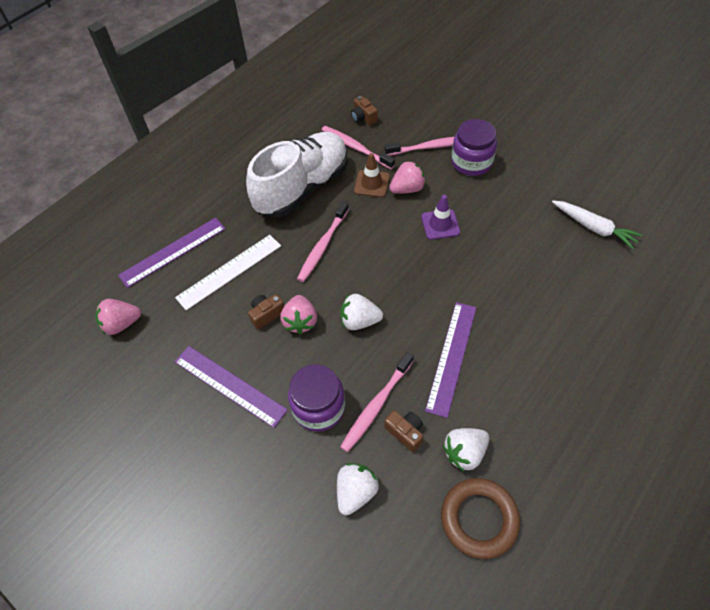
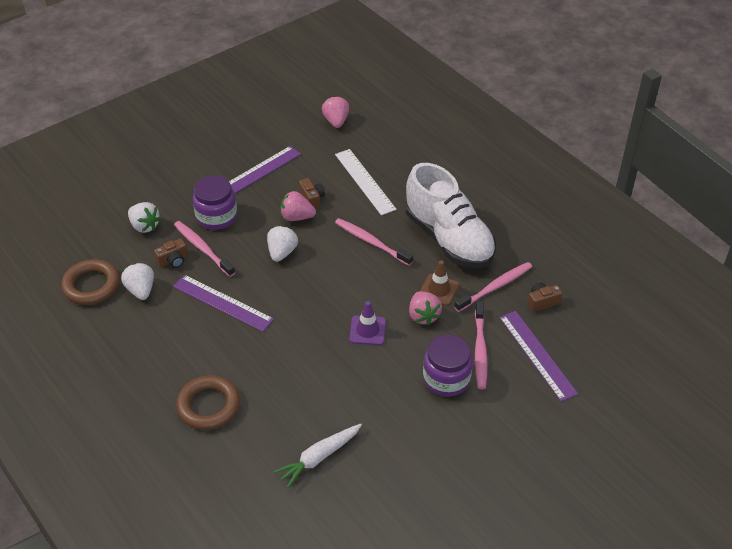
camera: 100 degrees right, 10 degrees down
(173, 251) = (398, 150): purple ruler -> purple ruler (537, 355)
(586, 327) = (208, 406): none -> brown ring

